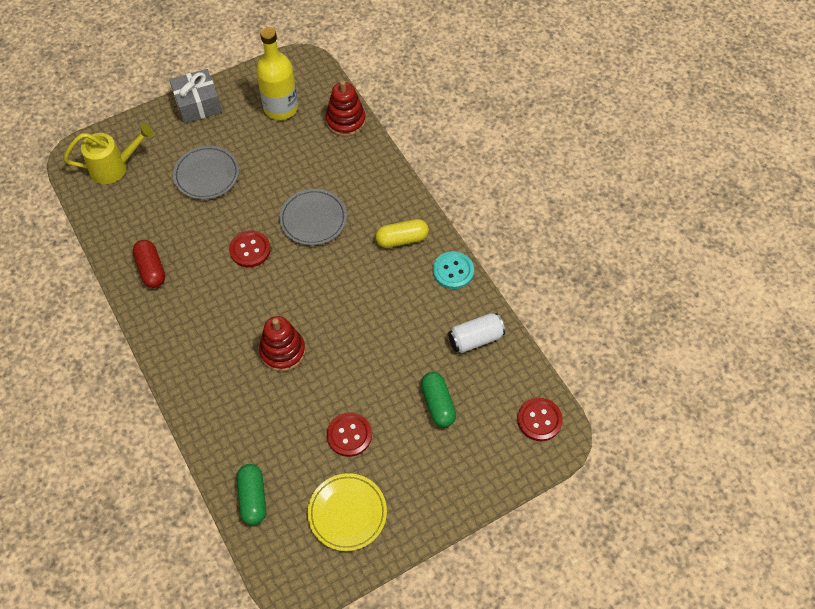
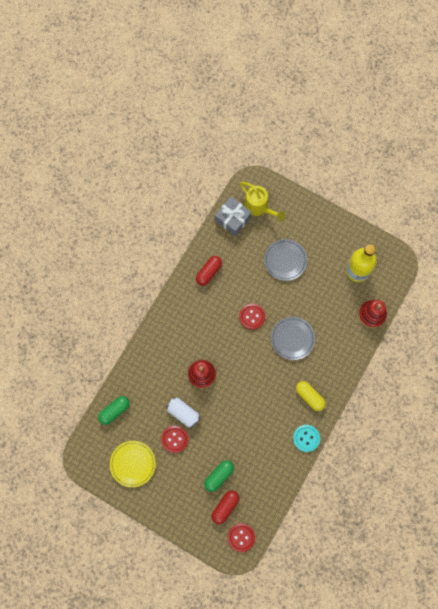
camera: 60 degrees right, 15 degrees up
(198, 104) = (329, 222): grey gift -> grey gift (232, 219)
(475, 339) = (270, 475): white can -> white can (183, 413)
(485, 418) = (225, 507): none -> red capsule

